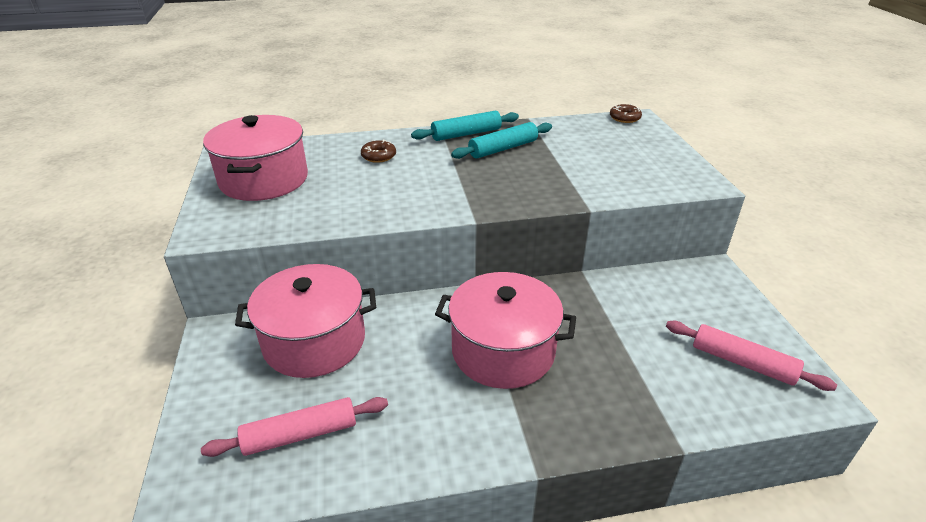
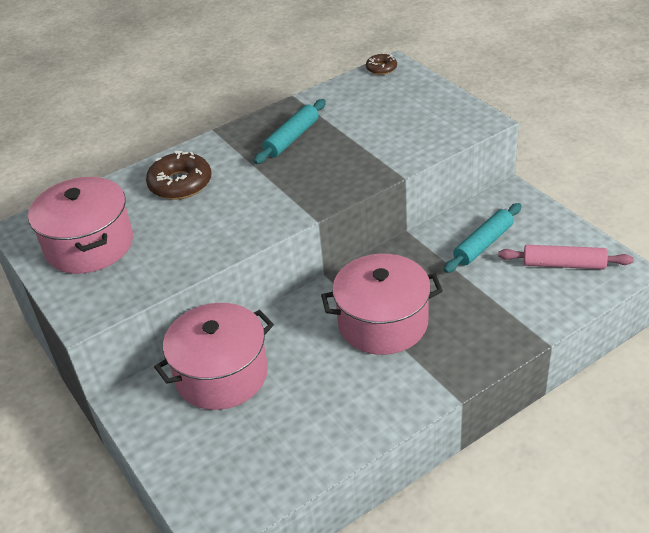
camera: 20 degrees left, 5 degrees up
(300, 434) = (267, 446): pink rolling pin -> none
(378, 156) = (180, 184): brown donut -> brown donut, size x1.81
(466, 134) = (246, 132): turquoise rolling pin -> turquoise rolling pin (483, 244)

